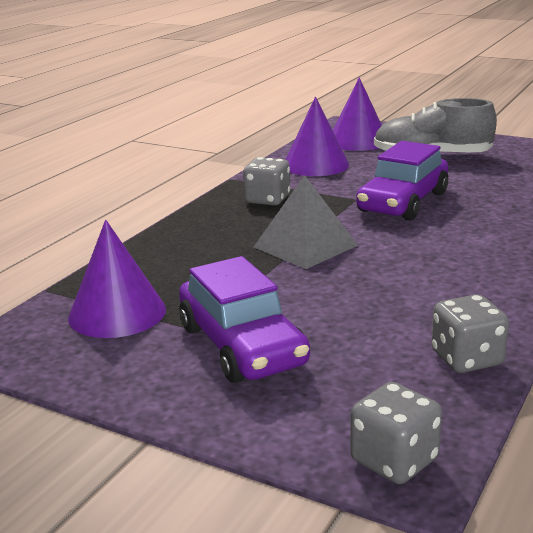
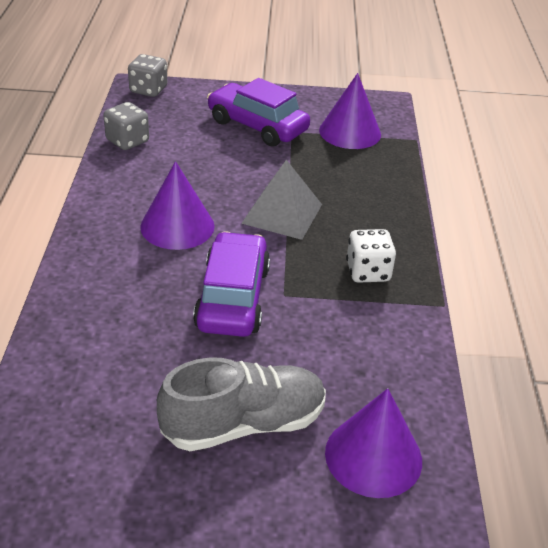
camera: 150 degrees right, 15 degrees up
(267, 200) = (368, 272): grey dice -> white dice
(315, 165) = (377, 361): purple cone -> purple cone (177, 226)

